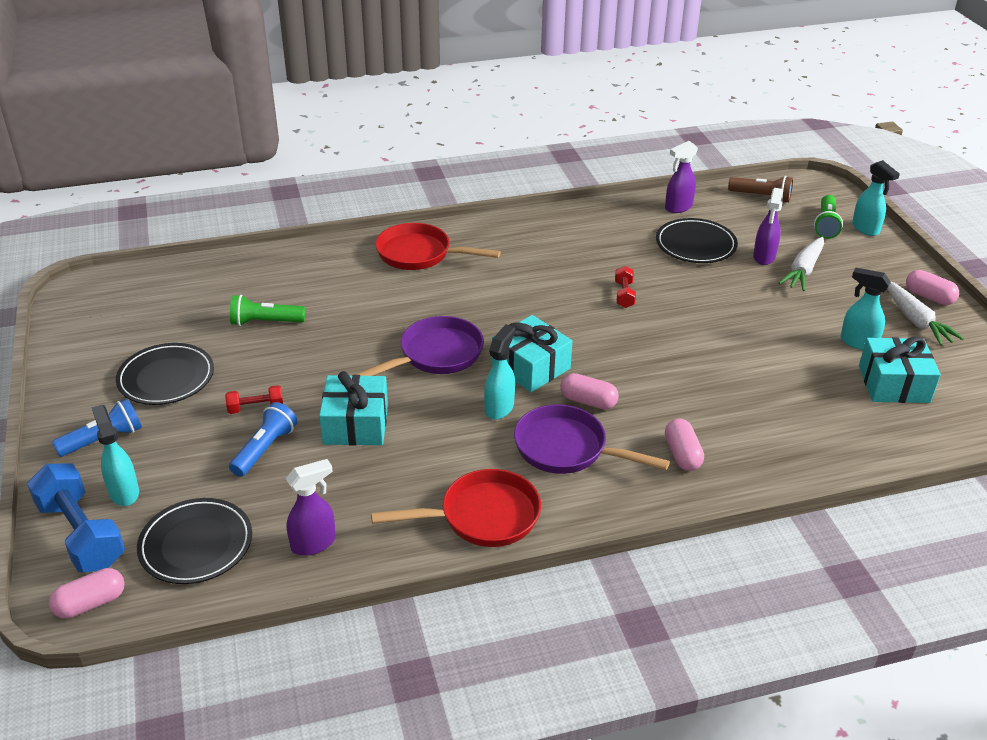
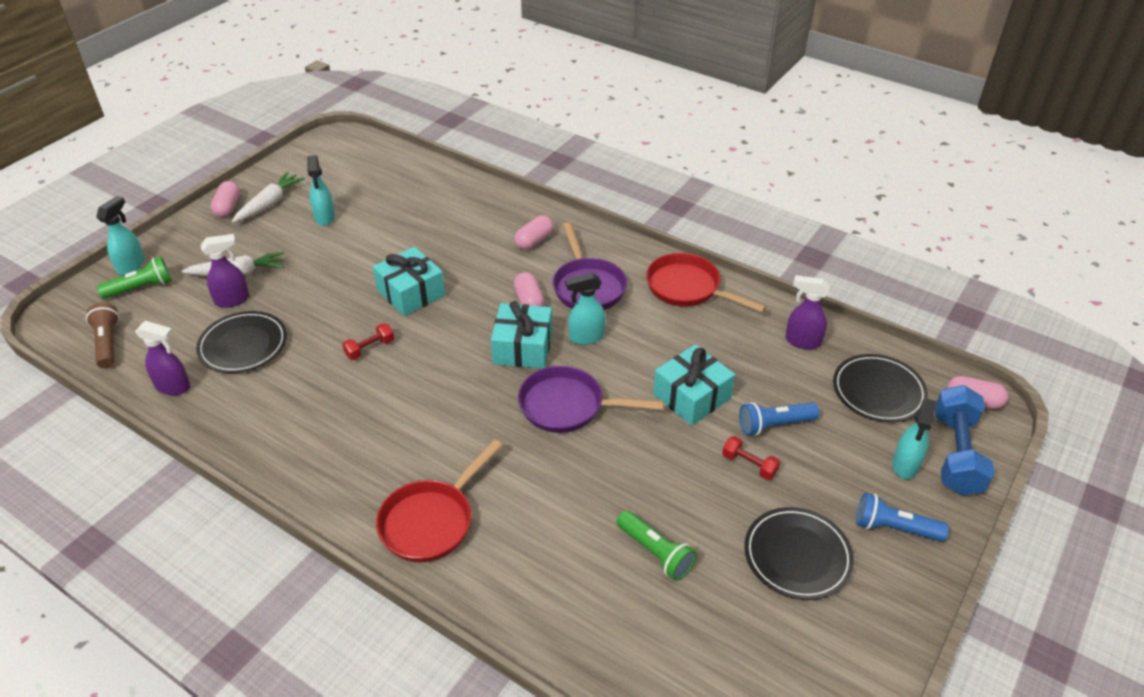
camera: 130 degrees left, 5 degrees up
(419, 254) = (432, 521): red pan -> red pan turned 60 degrees clockwise
(893, 384) = (363, 191): turquoise gift -> turquoise gift (411, 293)

